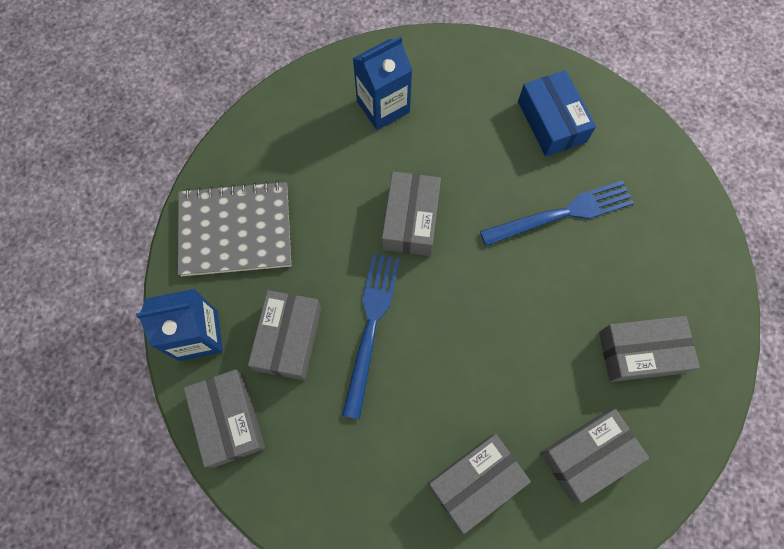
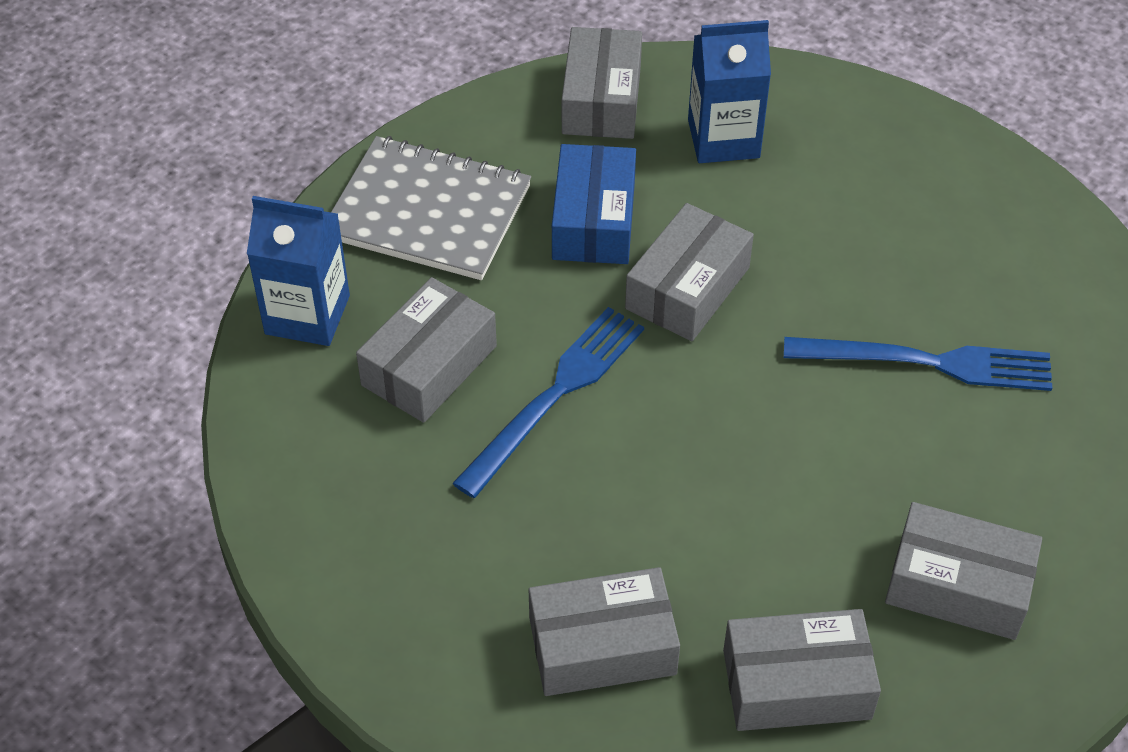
camera: 25 degrees right, 20 degrees down
(229, 420) = (292, 429): grey box -> grey box (601, 100)
(551, 121) = (975, 242): blue box -> blue box (594, 220)

